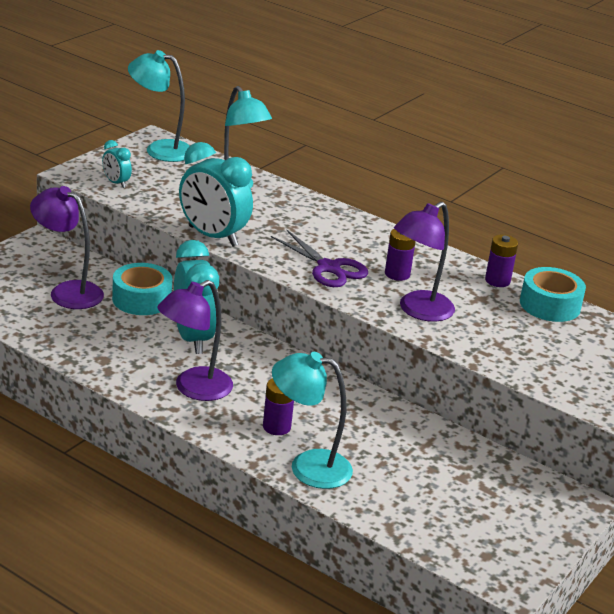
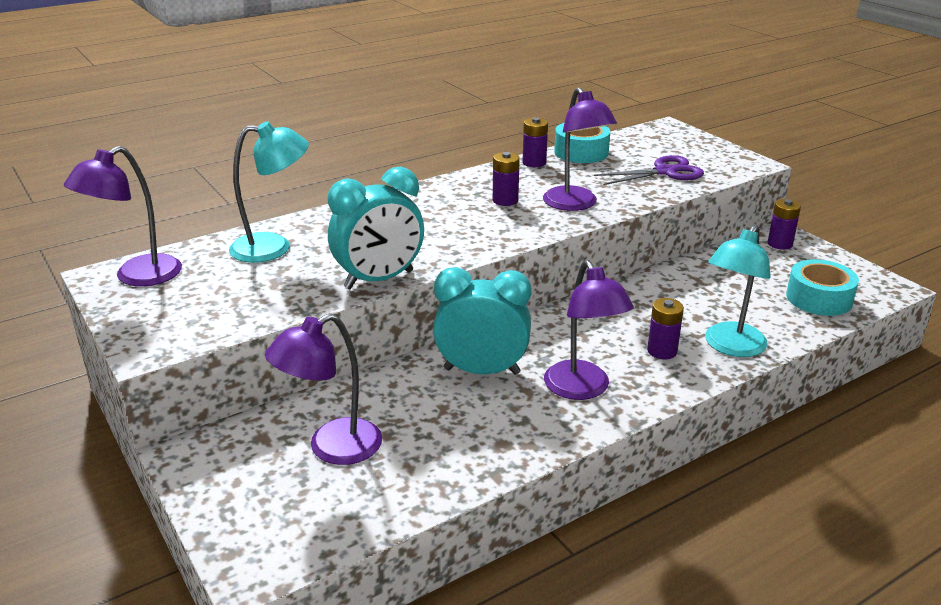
camera: 65 degrees left, 0 degrees up
(116, 183) = (200, 321): turquoise clock -> none
(141, 299) = (381, 392): turquoise tape -> turquoise tape (819, 298)
(160, 149) = (137, 277): turquoise lamp -> purple lamp
(328, 268) = (479, 229): purple scissors -> purple scissors (665, 172)
(555, 500) = (780, 244): none -> purple battery

